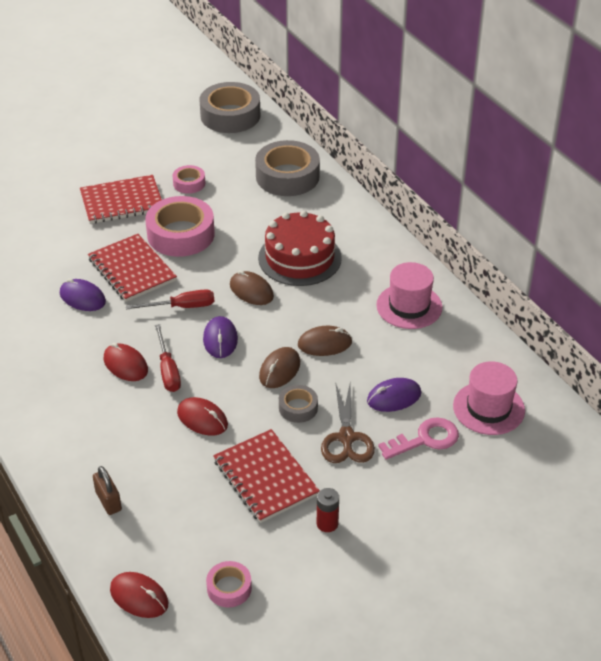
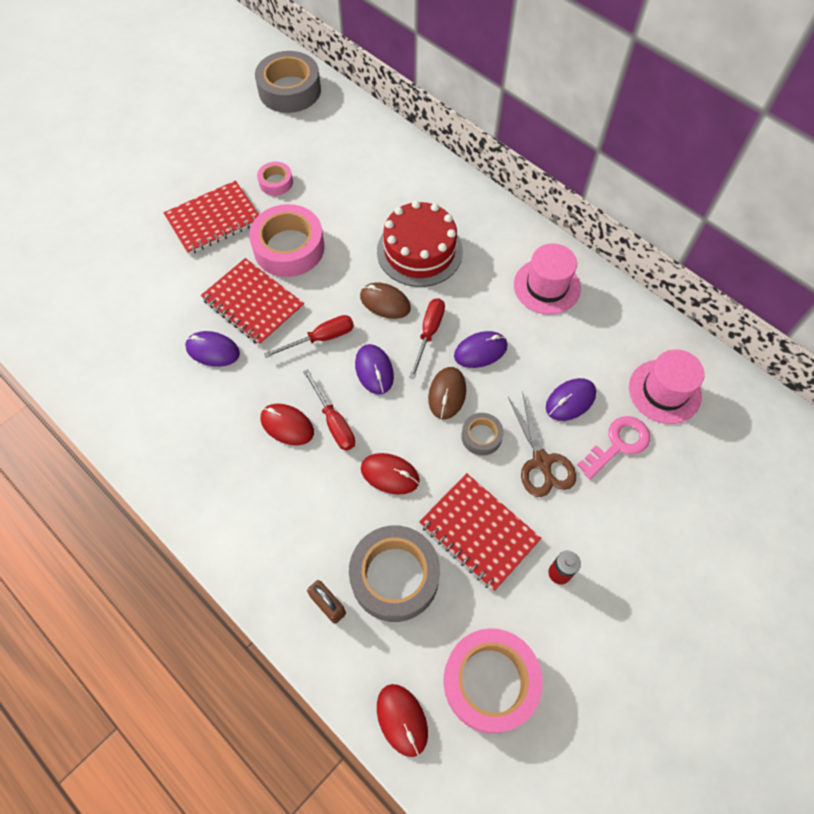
camera: 15 degrees left, 20 degrees up
(139, 597) = (402, 720): red mouse -> red mouse turned 45 degrees clockwise
(229, 588) = (490, 681): pink tape -> pink tape, size x1.99
(282, 321) = (429, 333): none -> red screwdriver
(287, 176) = (373, 154): grey tape -> grey tape (394, 576)
(324, 344) = (480, 351): brown mouse -> purple mouse

